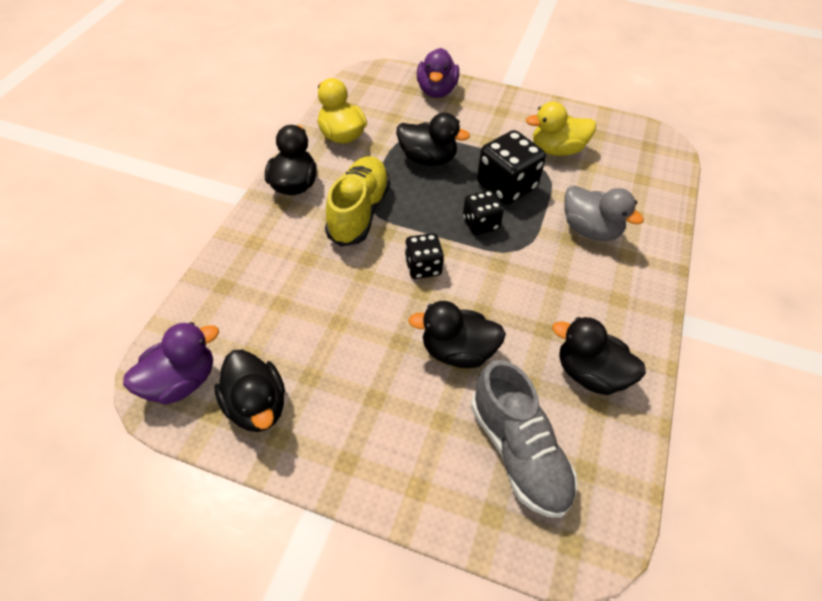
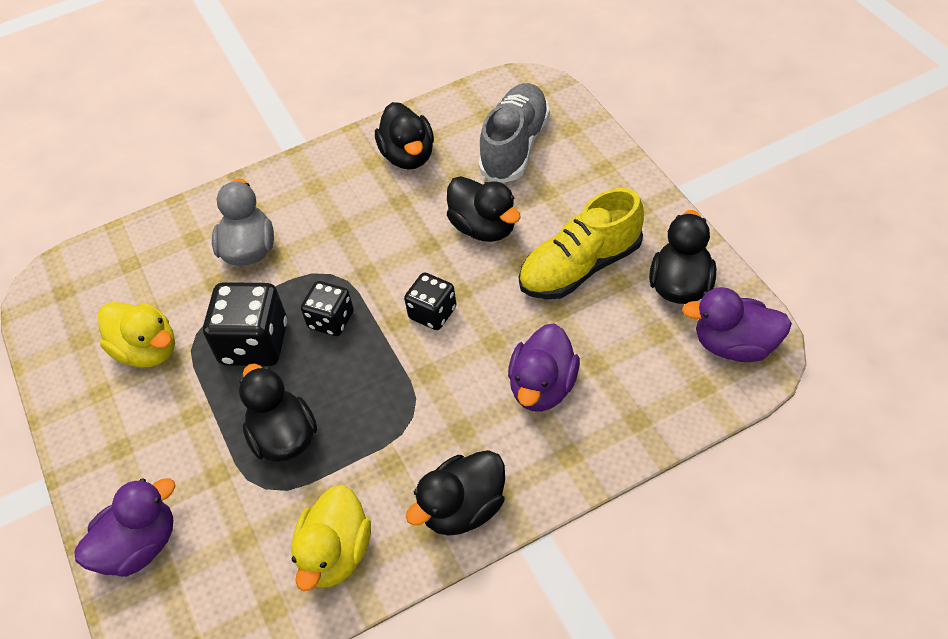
camera: 130 degrees left, 0 degrees up
(304, 268) = (543, 387): none -> purple duck
(359, 212) = (429, 417): yellow shoe -> yellow shoe (580, 267)

